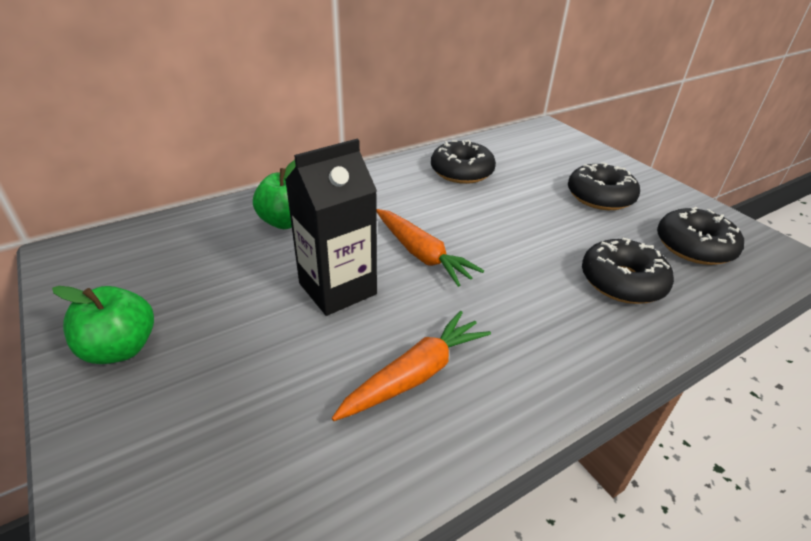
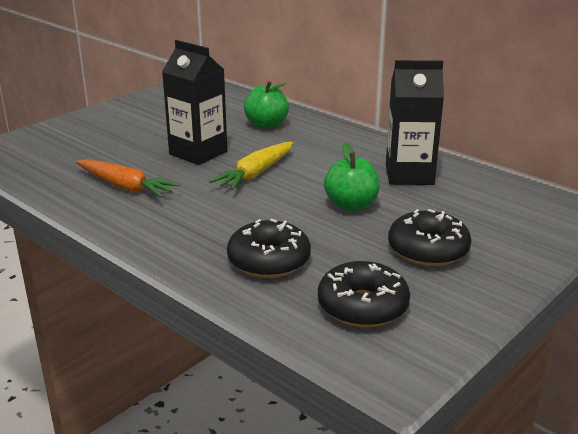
camera: 75 degrees right, 10 degrees down
(121, 348) = (123, 113): green apple -> green apple (351, 205)
(422, 254) = (256, 174): orange carrot -> yellow carrot
(461, 172) = (409, 175): black donut -> black carton

